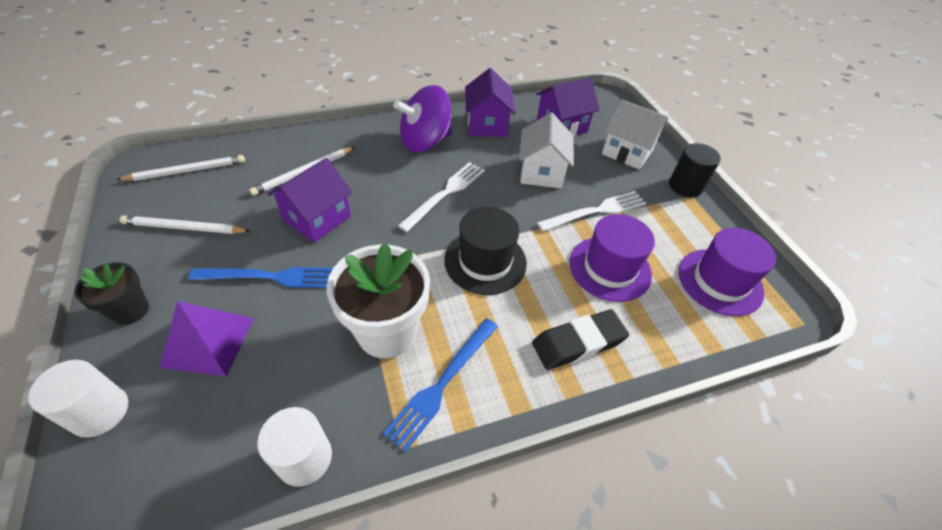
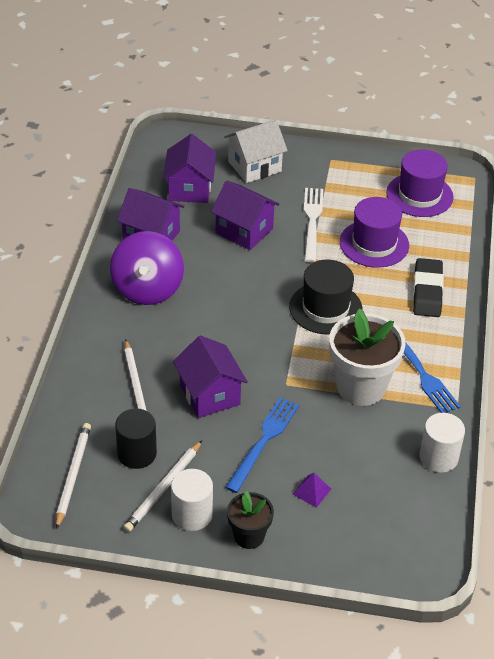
camera: 60 degrees left, 5 degrees down
(100, 412) = (343, 562): white cylinder -> white cylinder (192, 514)
(208, 342) = (312, 491): purple pyramid -> purple pyramid, size x0.50
(445, 194) = (232, 302): white fork -> none
(541, 172) = (244, 231): white house -> purple house
(685, 186) = (318, 157): black cylinder -> black cylinder (137, 453)

